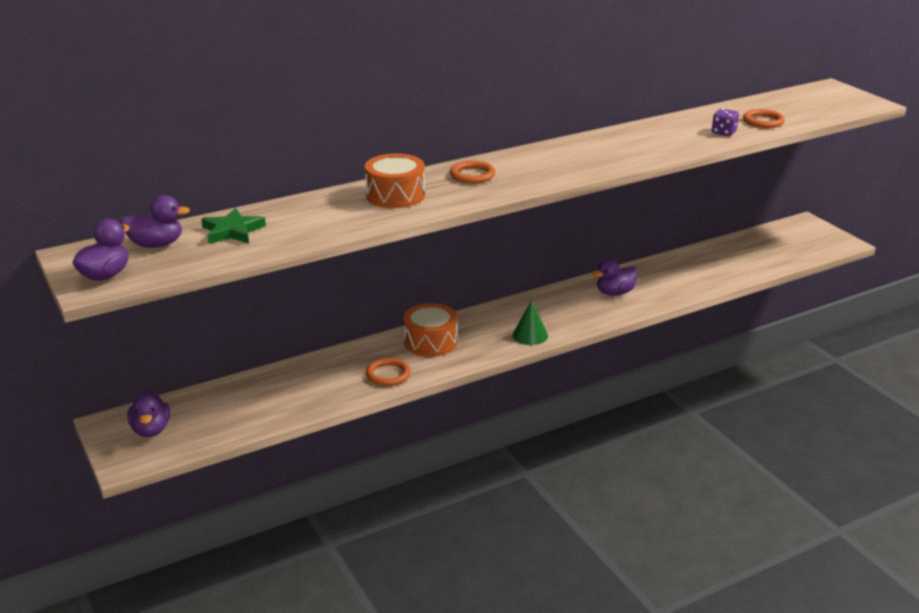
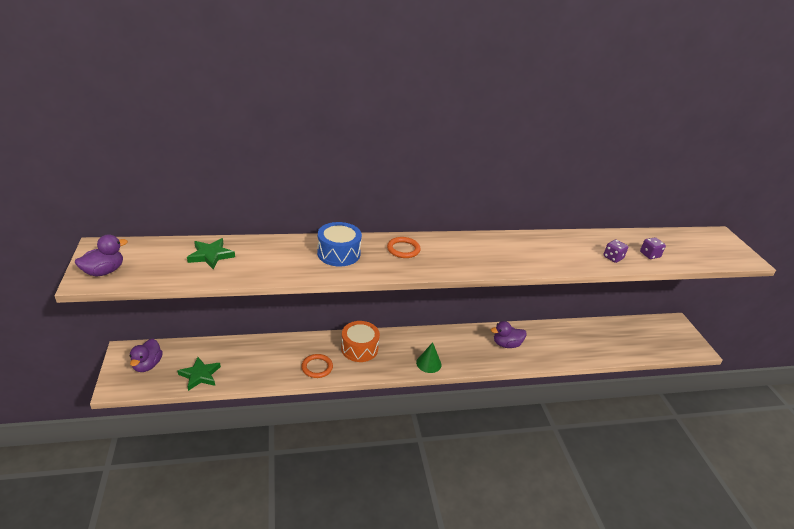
camera: 15 degrees right, 5 degrees up
(156, 244) = (155, 253): purple duck -> none
(235, 422) = (200, 375): none -> green star
(395, 195) = (338, 253): orange drum -> blue drum
(763, 121) = (649, 255): orange ring -> purple dice

